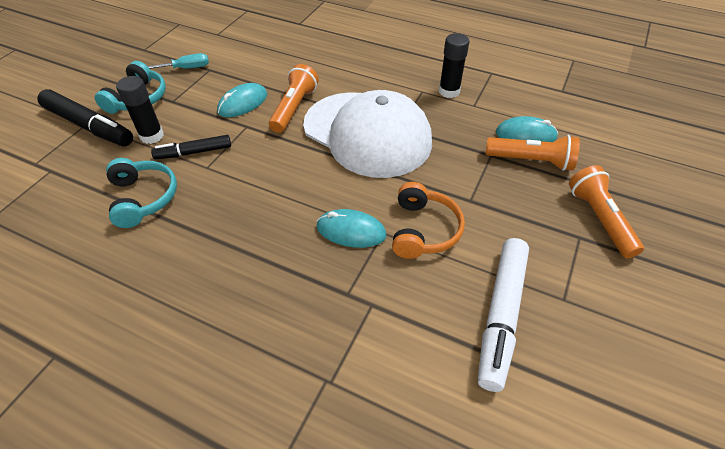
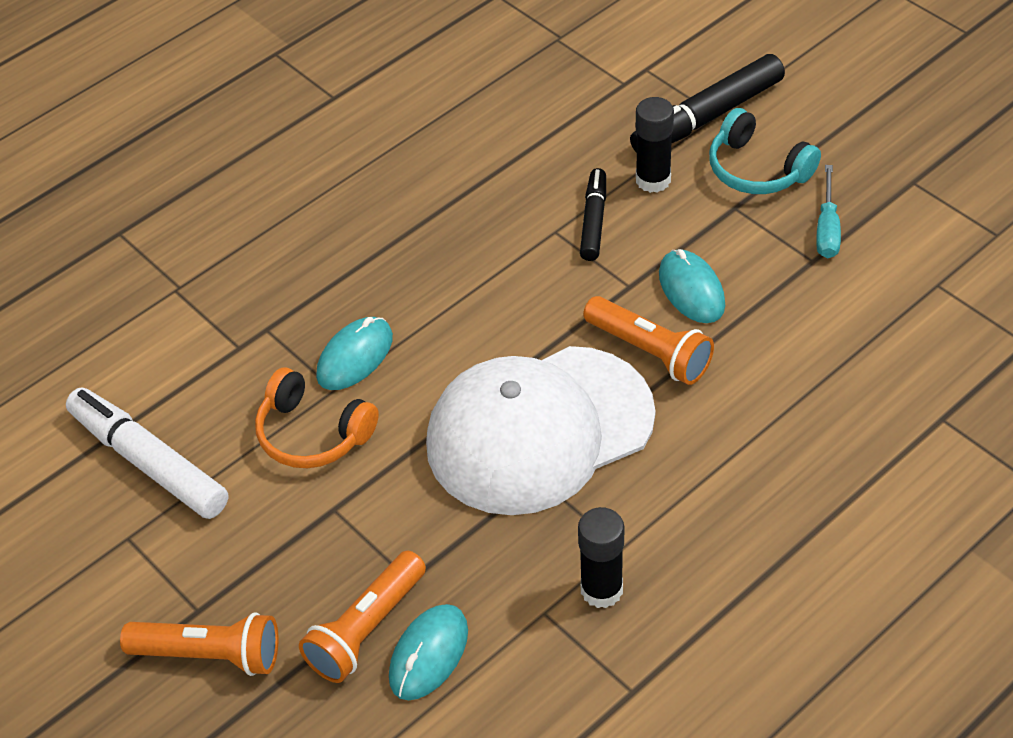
camera: 115 degrees right, 0 degrees up
(143, 198) = (524, 166): turquoise headphones -> none

